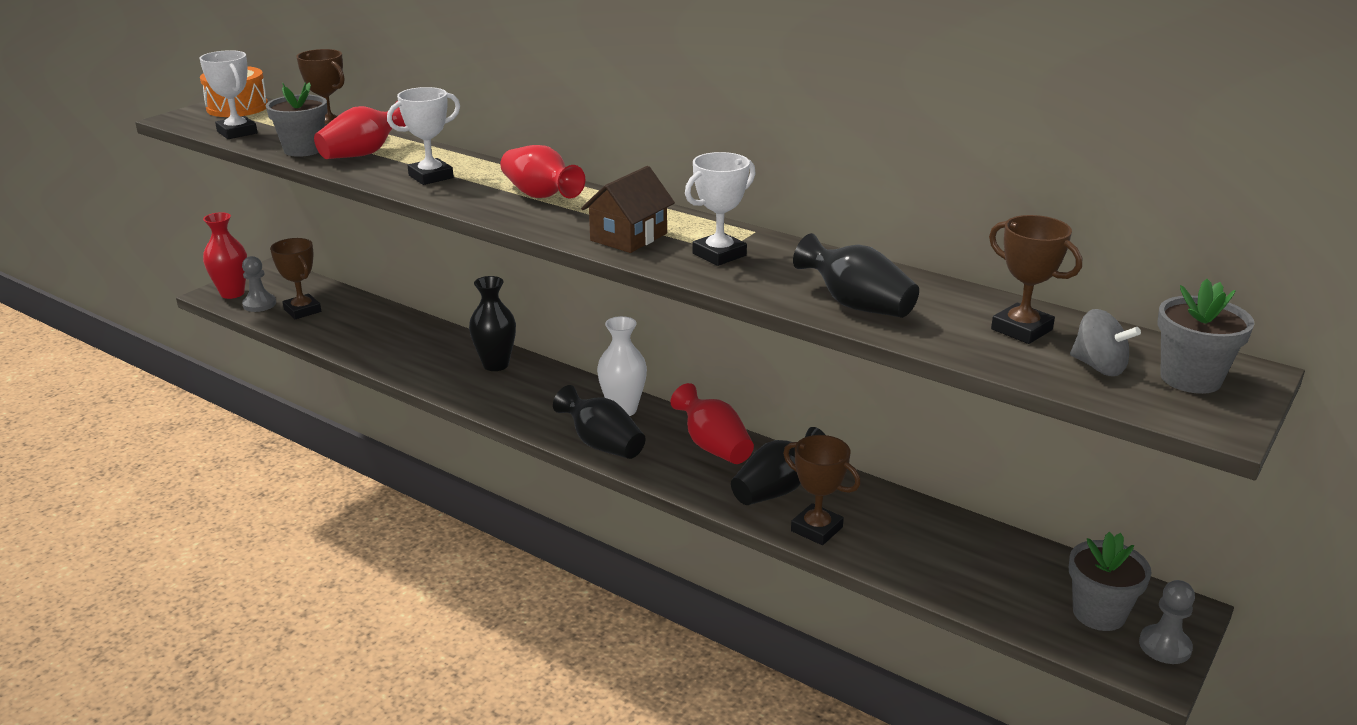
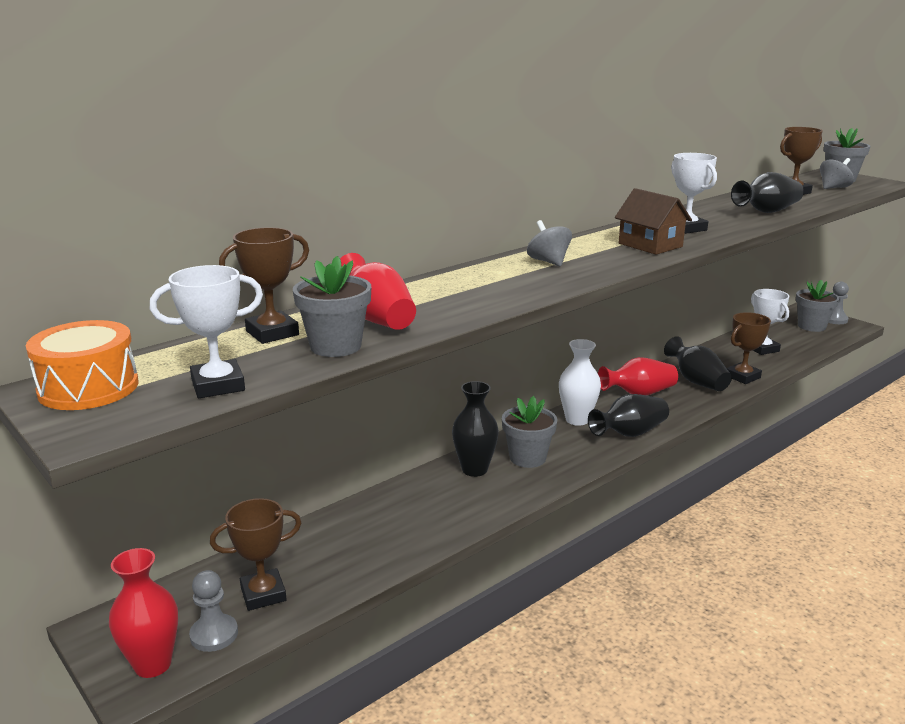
camera: 75 degrees left, 5 degrees down
(431, 176) = (475, 294): white trophy -> white trophy (762, 349)
(526, 389) = (527, 458): none -> grey flower pot
(540, 195) = (548, 262): red vase -> grey spinning top

